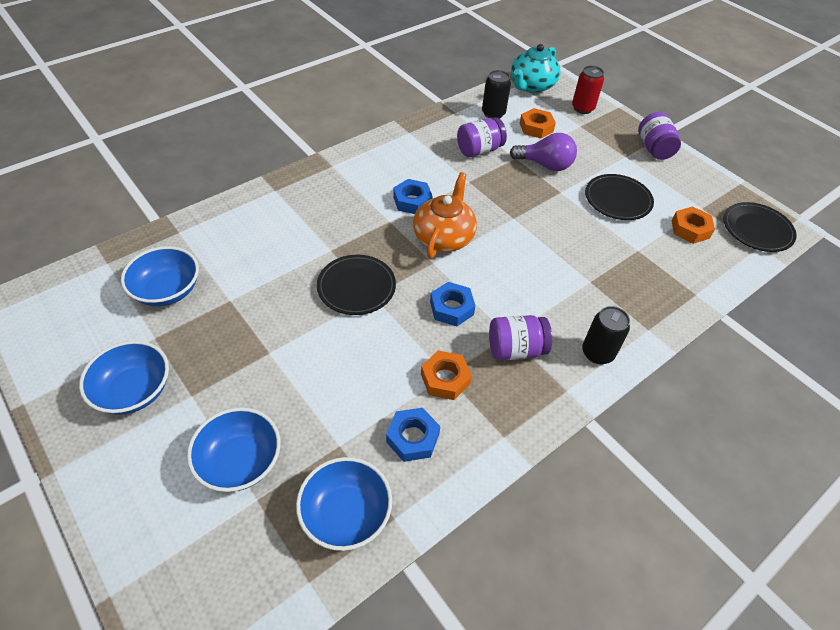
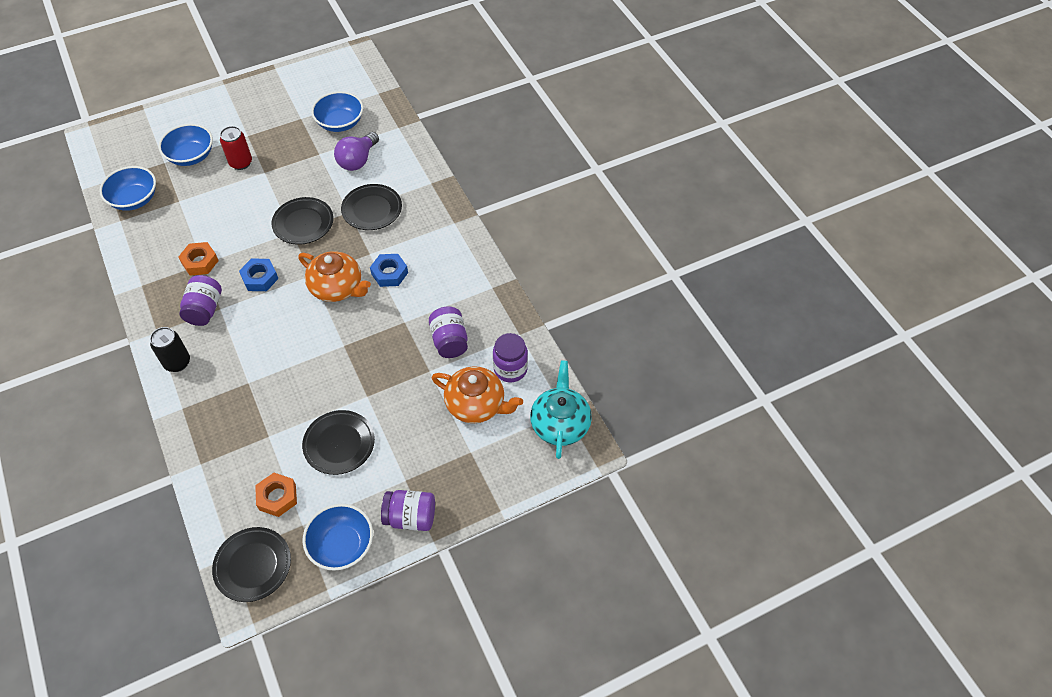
camera: 105 degrees right, 5 degrees up
(134, 391) = (262, 111): blue bowl -> blue bowl (342, 545)
(323, 230) = (372, 210): none -> black plate
(413, 438) = (165, 237): blue nut -> none
(493, 113) = (510, 369): black can -> purple jar
(531, 86) = (560, 424): turquoise teapot -> turquoise teapot turned 45 degrees clockwise
(536, 127) = (476, 404): orange nut -> orange teapot
(545, 165) = (411, 394): purple light bulb -> purple light bulb (358, 160)
(582, 108) = (504, 466): red can -> red can (241, 163)

